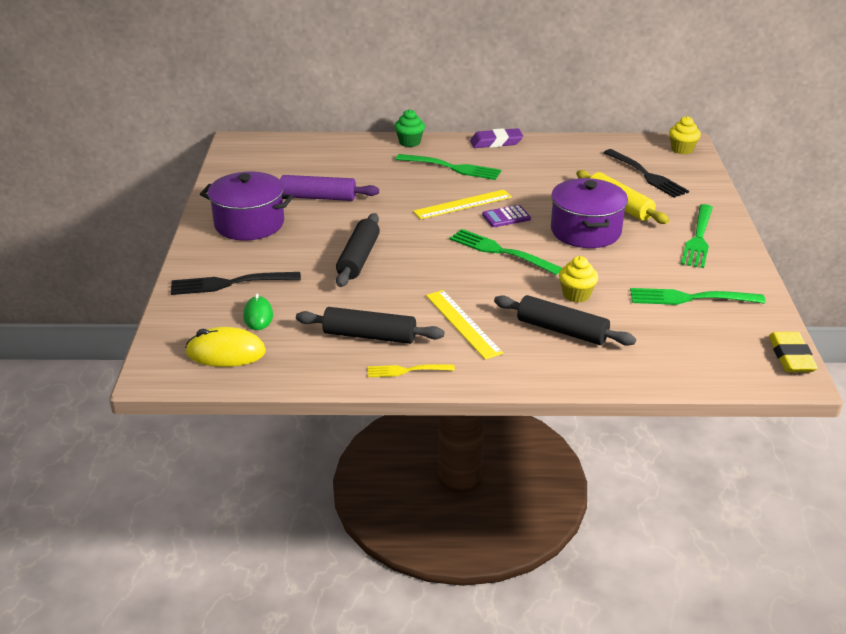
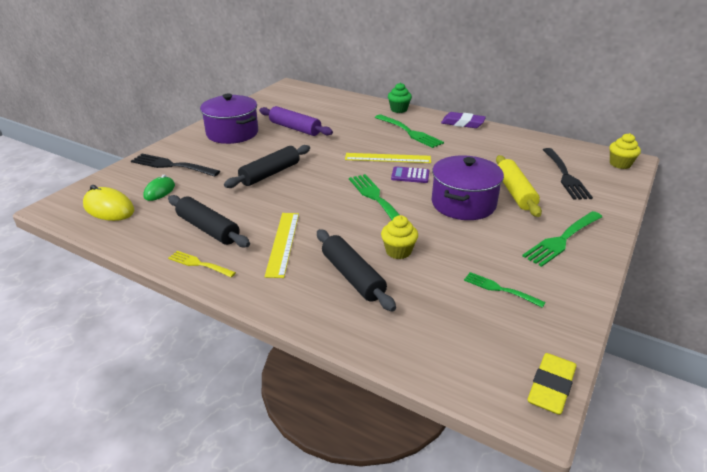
camera: 30 degrees right, 0 degrees up
(690, 298) = (500, 289): green fork -> green fork, size x0.60

